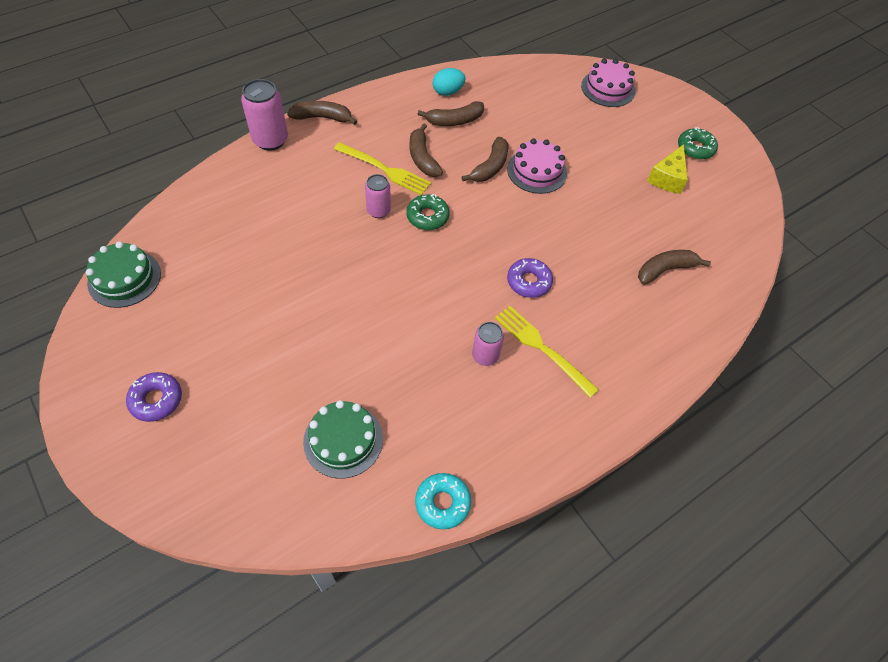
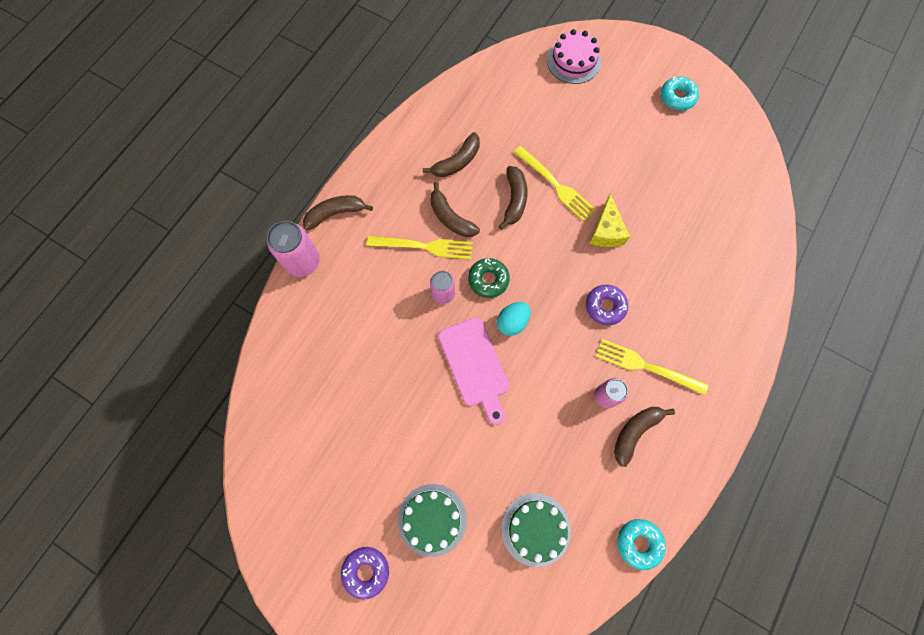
camera: 20 degrees left, 15 degrees up
(124, 278) = (263, 472): green cake -> green cake (432, 519)
(372, 277) = (475, 365): none -> pink cutting board
(448, 92) = (433, 130): turquoise egg -> turquoise egg (512, 322)
(537, 171) = (556, 185): pink cake -> yellow fork
(665, 270) = (707, 241): brown banana -> brown banana (635, 432)
(667, 178) = (668, 142): yellow cheese -> yellow cheese (606, 231)
(695, 148) = (677, 97): green donut -> turquoise donut

